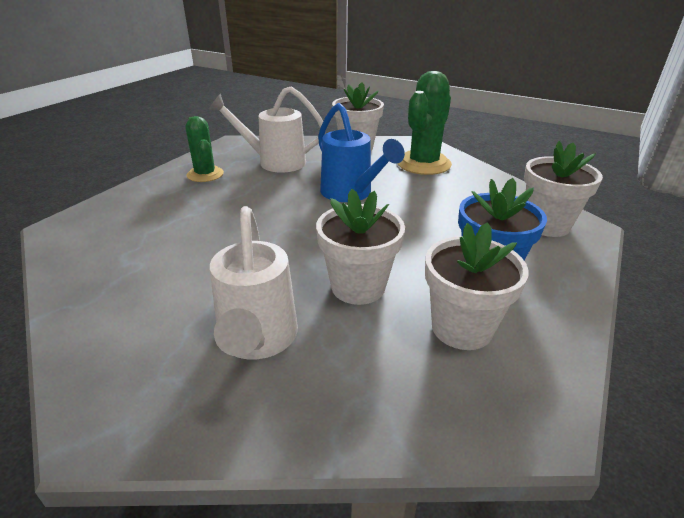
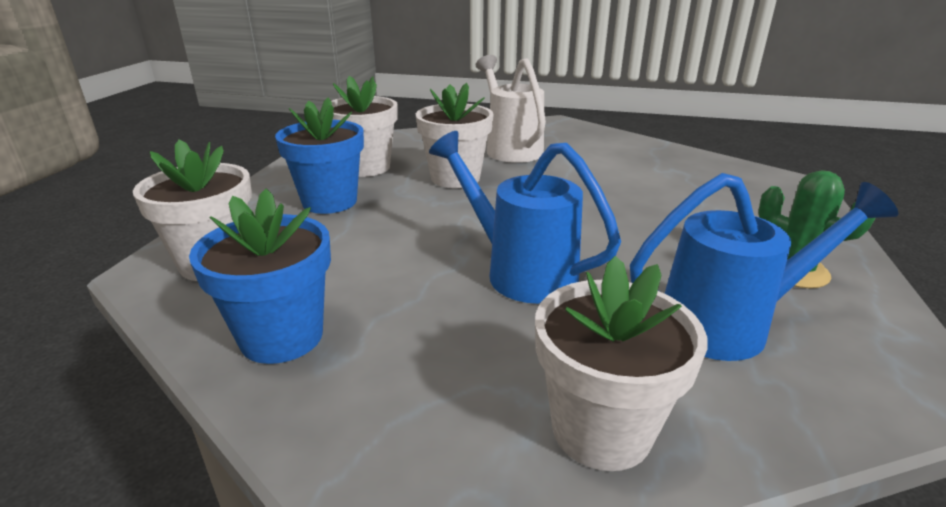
camera: 165 degrees right, 5 degrees down
(275, 162) = (727, 325): white watering can -> blue watering can
(423, 164) = (399, 385): green cactus -> none
(478, 183) = (282, 337): none -> blue flower pot

